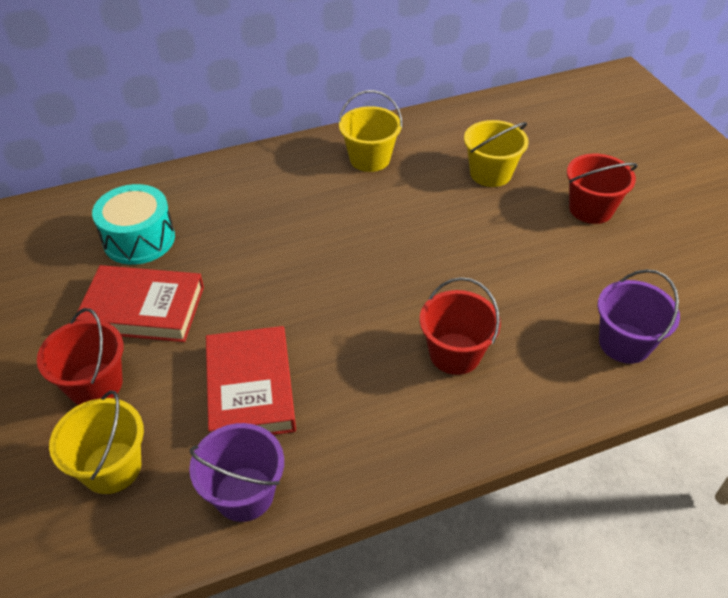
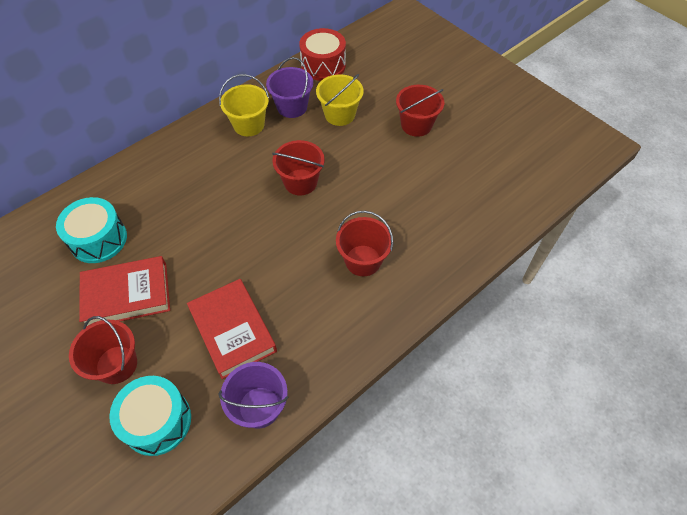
camera: 20 degrees left, 10 degrees up
(112, 467) = (157, 421): yellow bucket -> turquoise drum
(408, 238) = (300, 182): none -> red bucket
(490, 114) = (323, 65): none -> red drum
(624, 343) = (468, 219): purple bucket -> purple bucket (292, 107)

